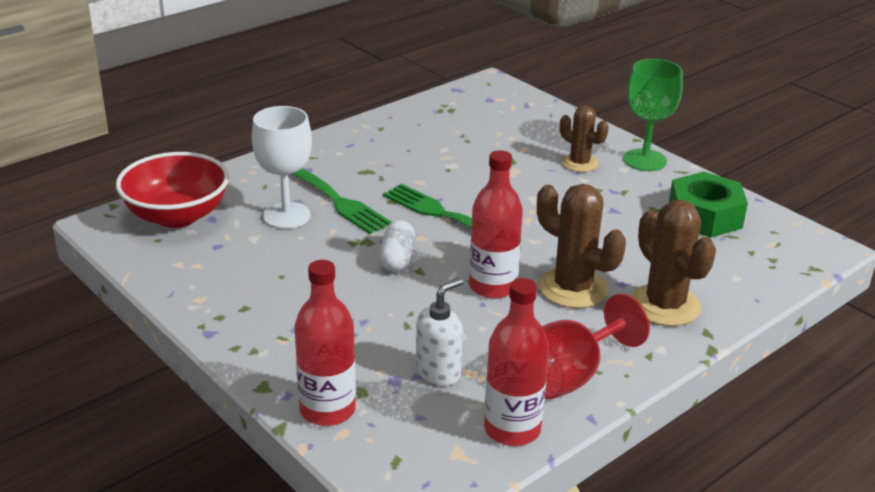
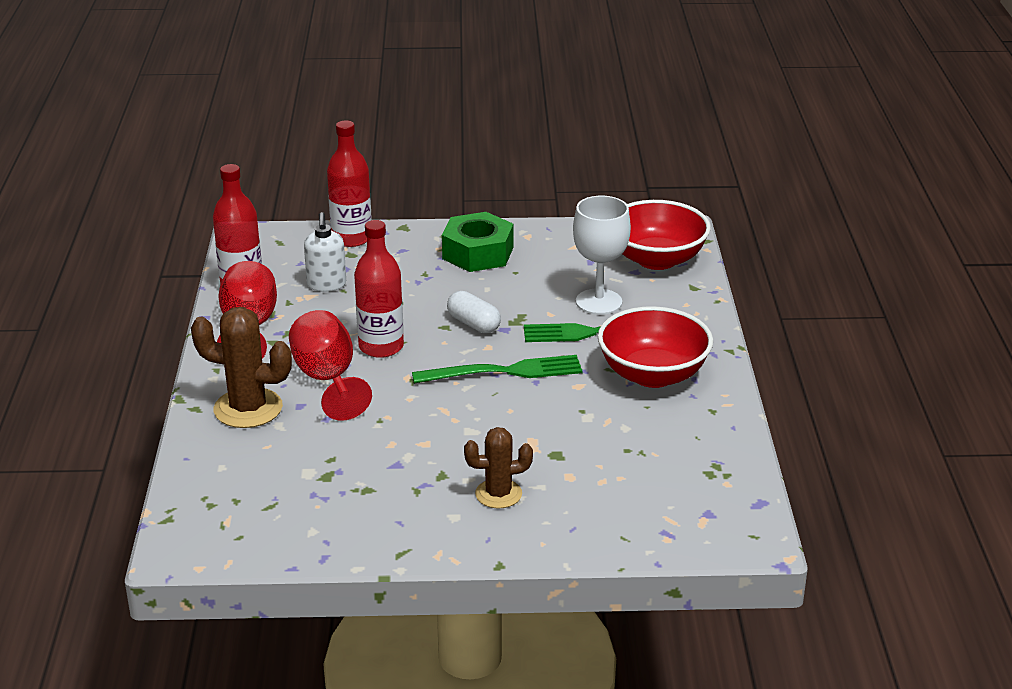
camera: 130 degrees right, 0 degrees up
(365, 160) = (653, 374): none -> red bowl
(573, 288) = (327, 379): brown cactus -> red goblet
(644, 160) = (452, 541): green goblet -> none
(705, 216) = (316, 511): green nut -> green nut (477, 253)

